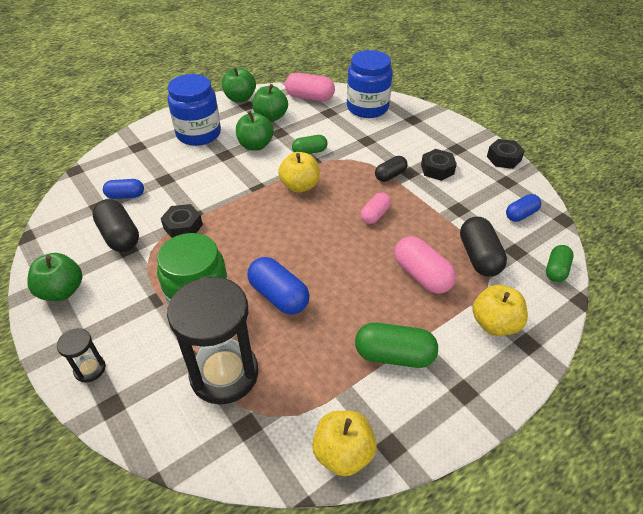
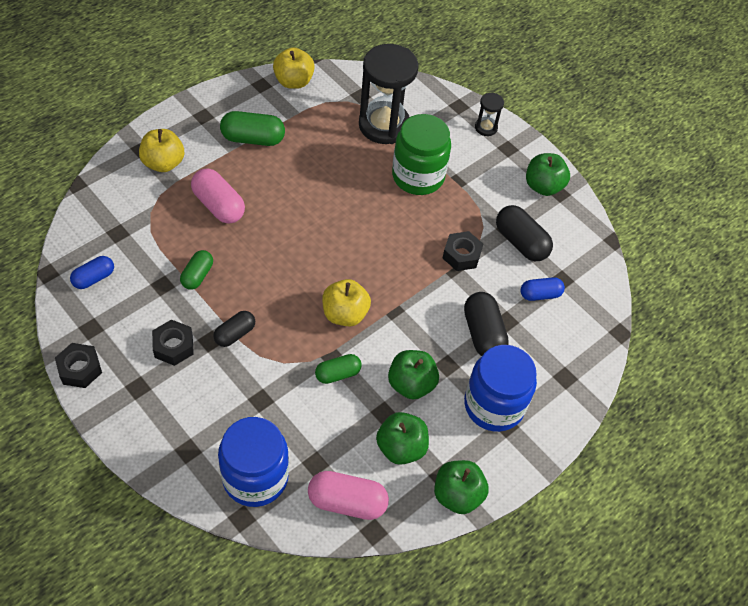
camera: 170 degrees right, 10 degrees up
(279, 296) = (351, 184): blue capsule -> none
(375, 215) = (258, 274): pink capsule -> none
(479, 257) = (158, 225): black capsule -> black capsule (483, 333)
(556, 270) = (86, 213): green capsule -> green capsule (197, 275)

